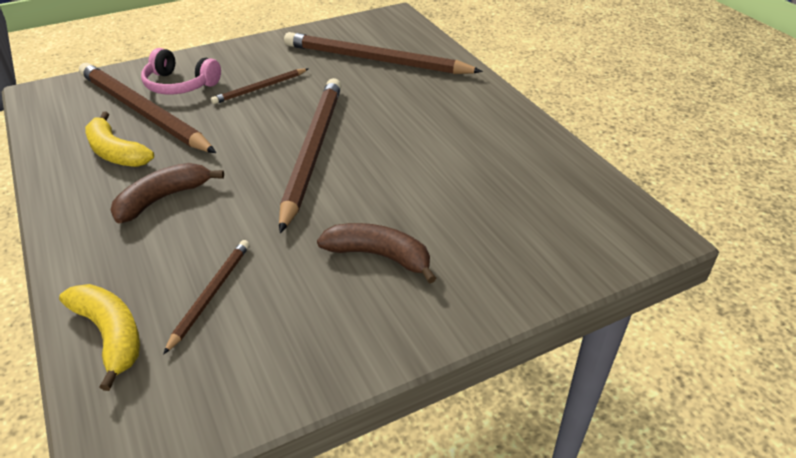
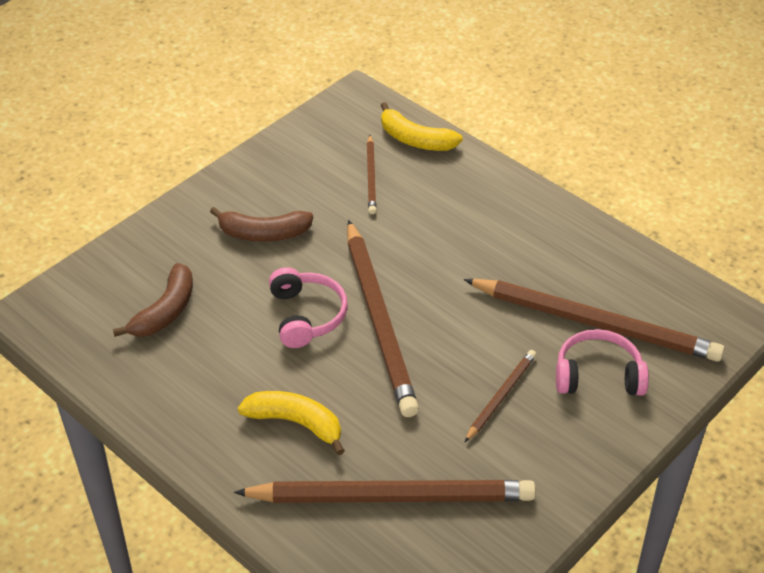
camera: 160 degrees right, 5 degrees up
(116, 152) = (565, 268): yellow banana -> yellow banana (296, 423)
(163, 198) = (475, 235): brown banana -> brown banana (165, 311)
(374, 169) = (307, 315): none -> pink headphones

